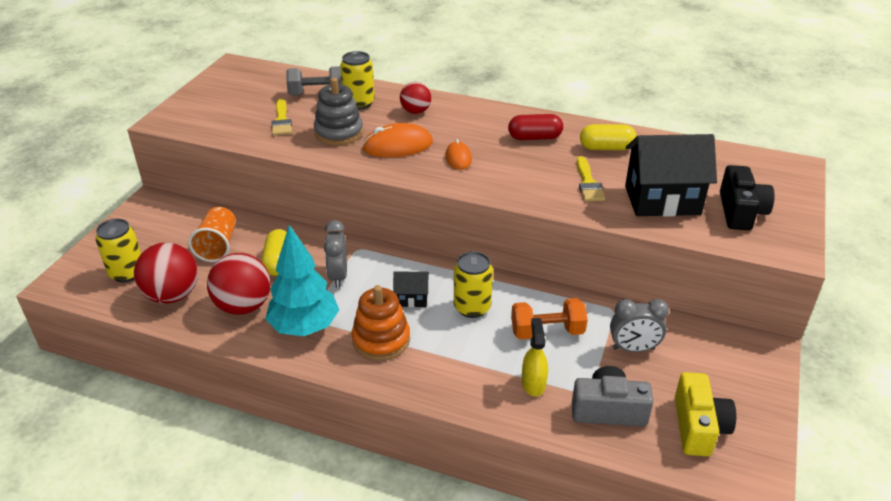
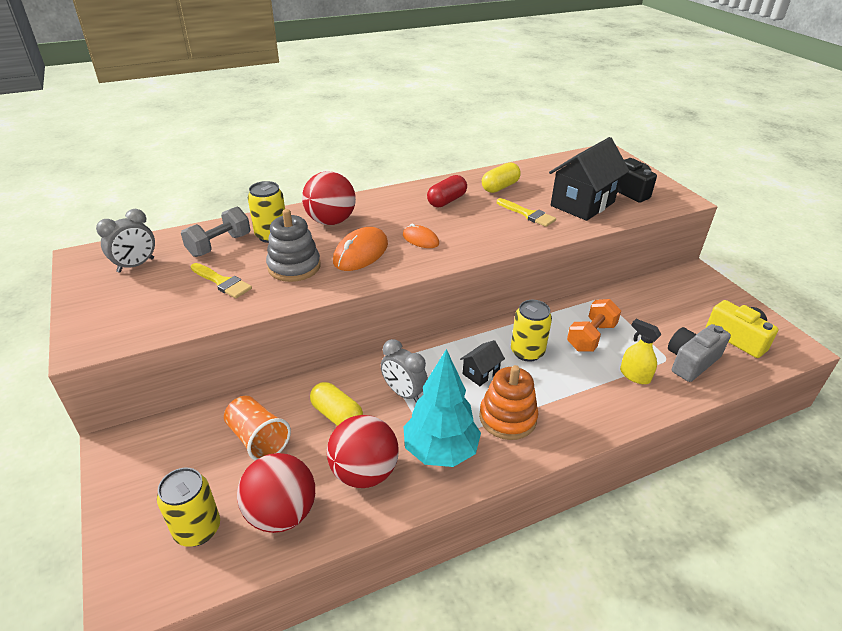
camera: 45 degrees left, 0 degrees up
(415, 111) = (331, 221): red ball -> red ball, size x1.64
(633, 349) = (646, 315): grey clock -> grey clock (136, 265)

